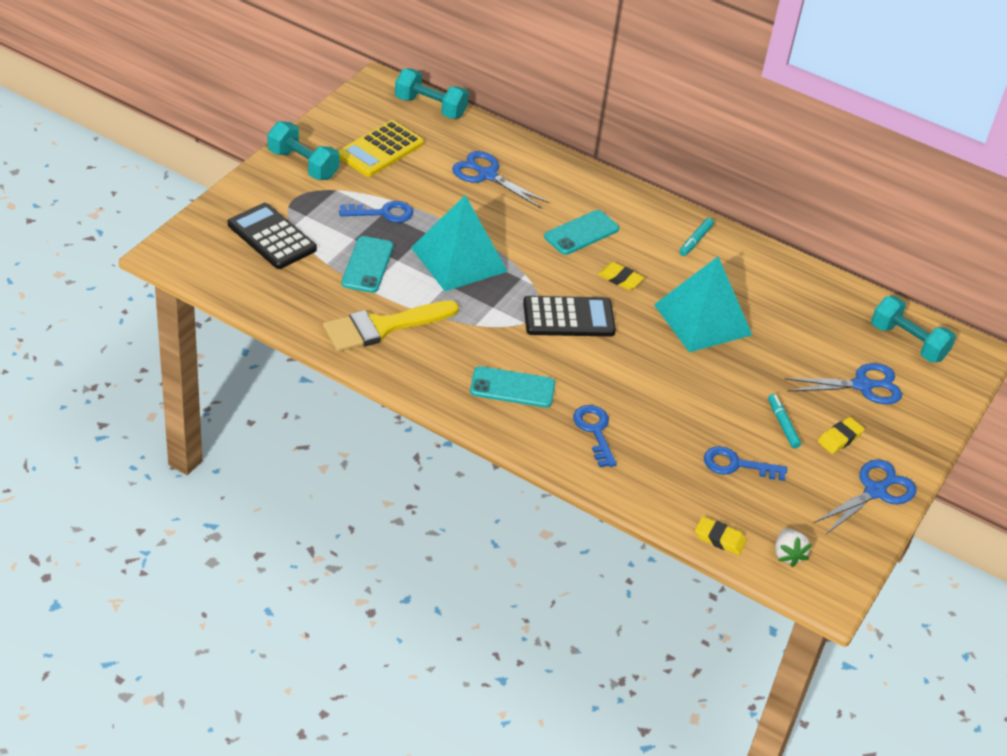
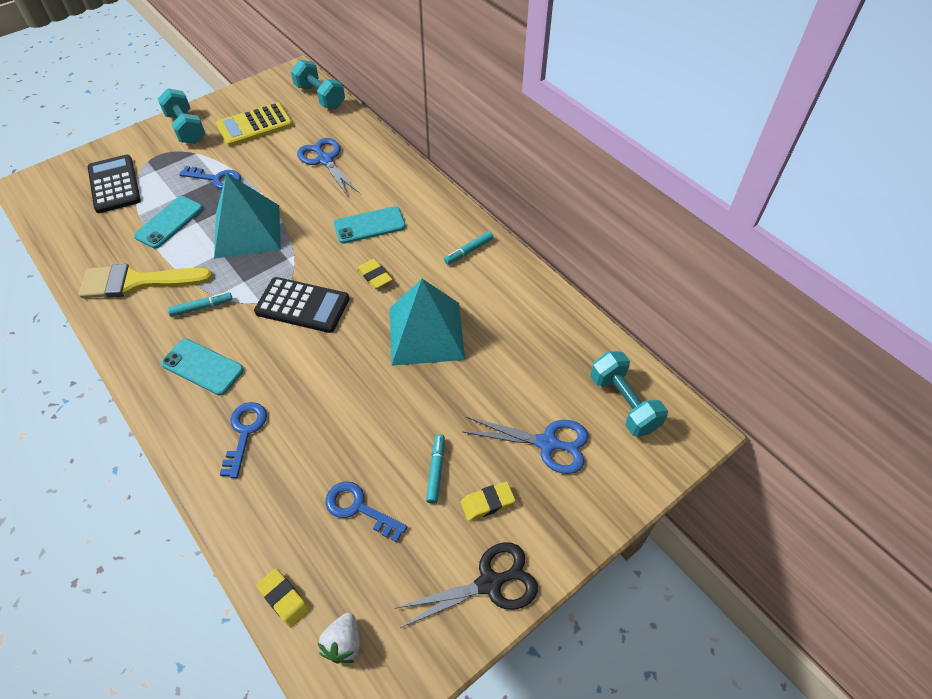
camera: 25 degrees right, 10 degrees up
(469, 337) = (202, 307): none -> turquoise marker
(875, 491) = (490, 583): blue scissors -> black scissors

